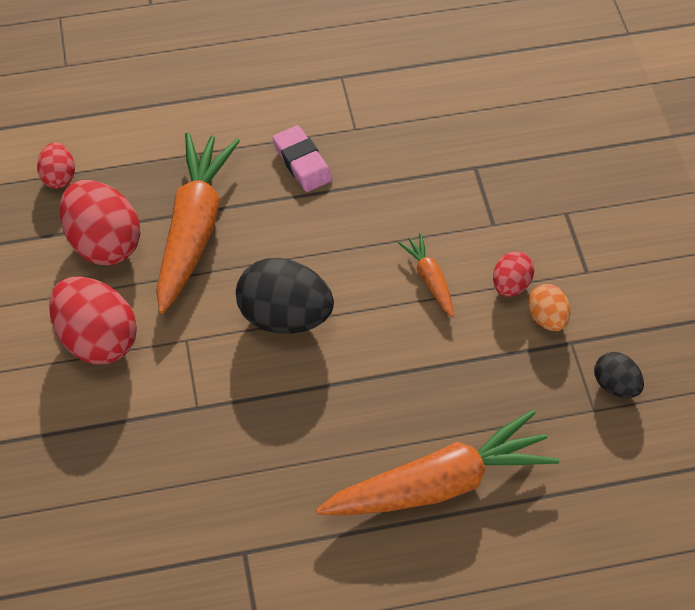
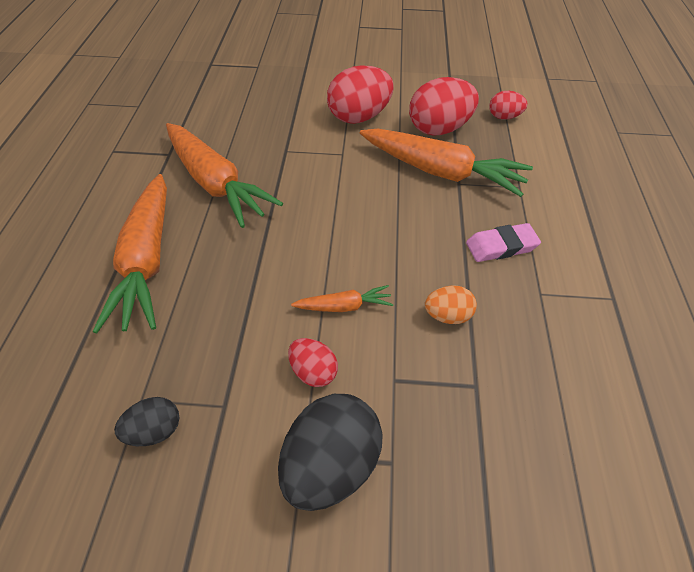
camera: 105 degrees right, 5 degrees down
(285, 317) = (341, 205): black egg -> black egg (330, 465)
(288, 466) = (215, 183): none -> orange carrot
(547, 318) = (261, 392): orange egg -> orange egg (447, 316)

